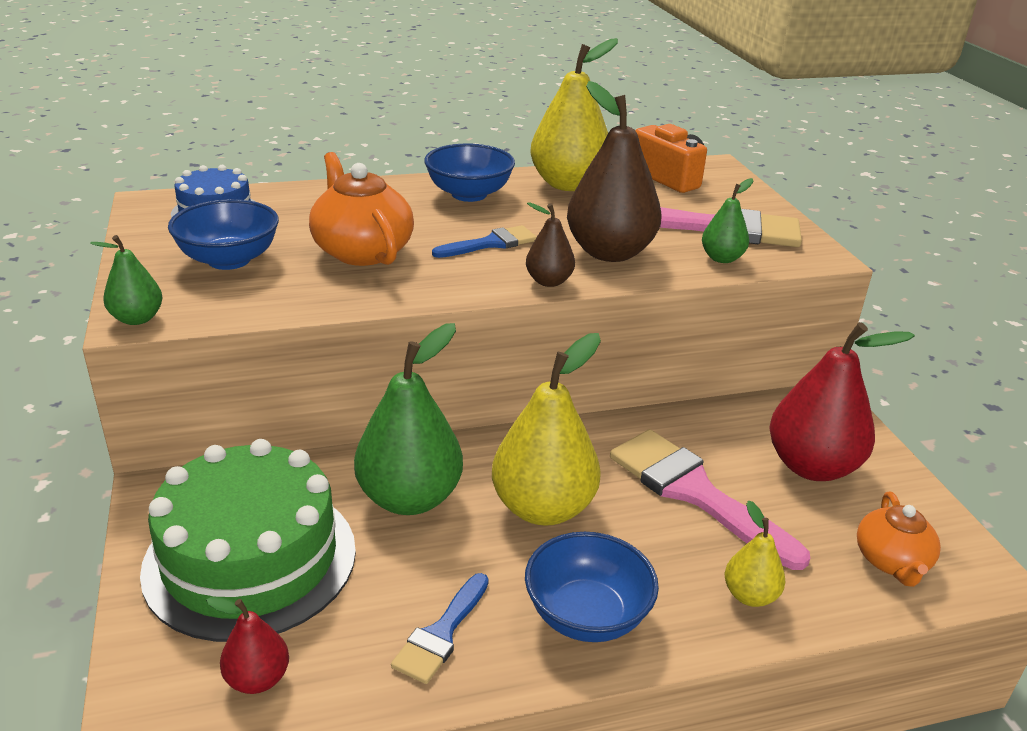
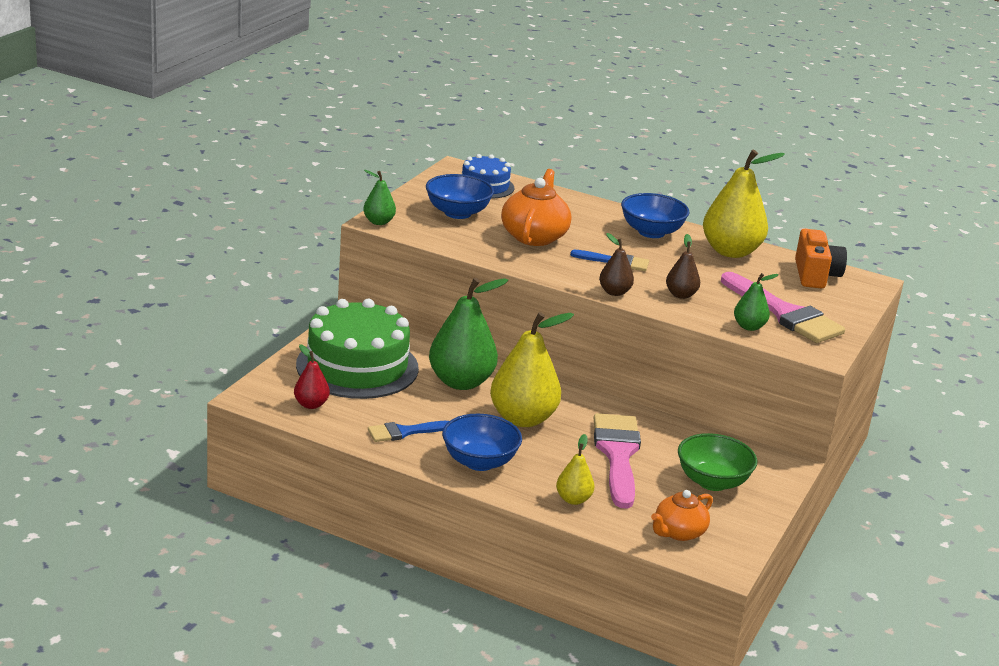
camera: 40 degrees right, 5 degrees down
(609, 252) = (681, 295): brown pear -> brown pear, size x0.50
(812, 466) = (712, 482): red pear -> green bowl

